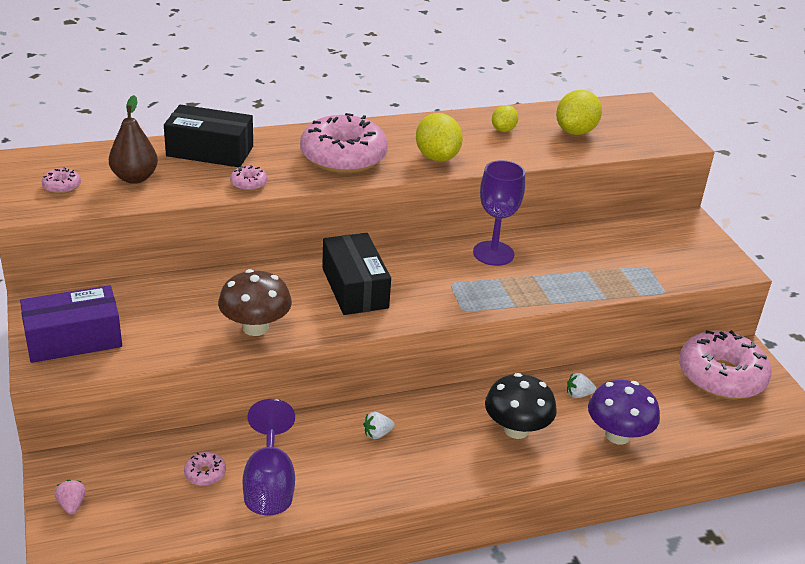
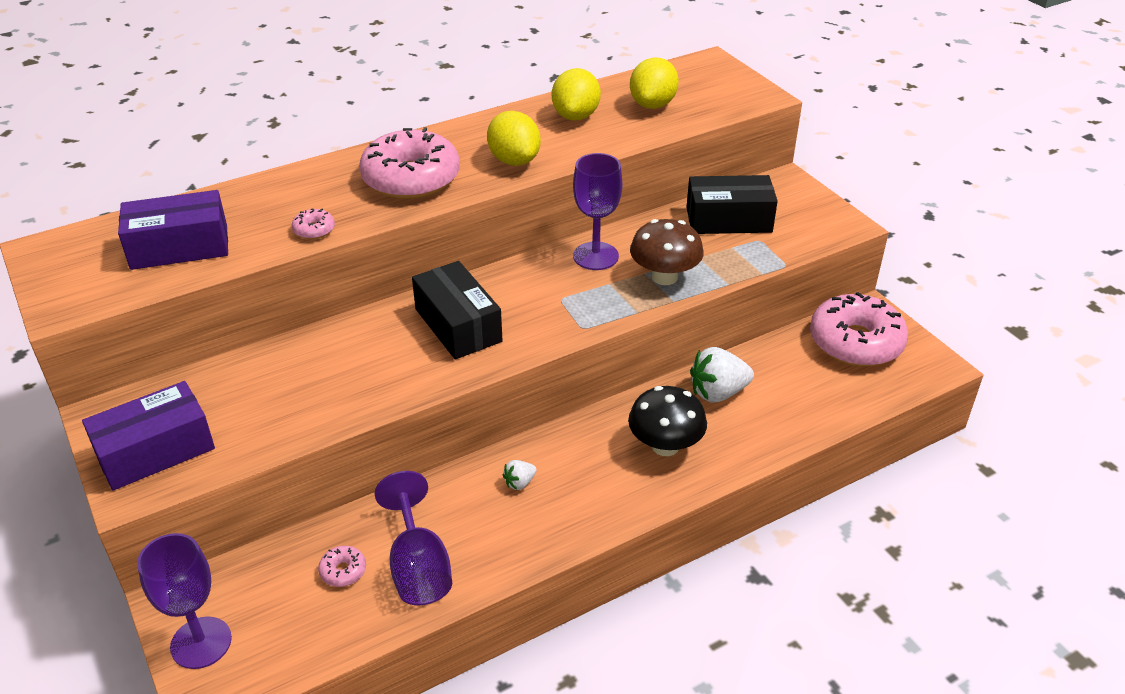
camera: 10 degrees left, 5 degrees up
(62, 186) = (95, 273): pink donut -> none
(72, 505) = (201, 643): pink strawberry -> purple goblet
(135, 178) = (179, 247): brown pear -> purple box
(210, 151) = (257, 199): black box -> black box (728, 220)
(255, 327) = (361, 394): brown mushroom -> brown mushroom (664, 277)
(503, 130) = (576, 116): yellow lemon -> yellow lemon, size x1.68
(578, 394) = (718, 393): white strawberry -> white strawberry, size x1.99
(618, 435) = (771, 429): purple mushroom -> none

